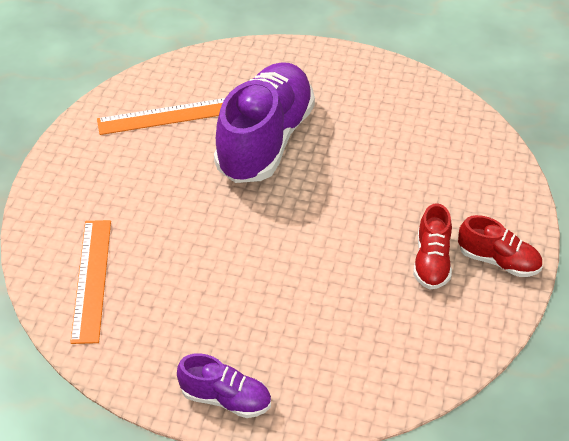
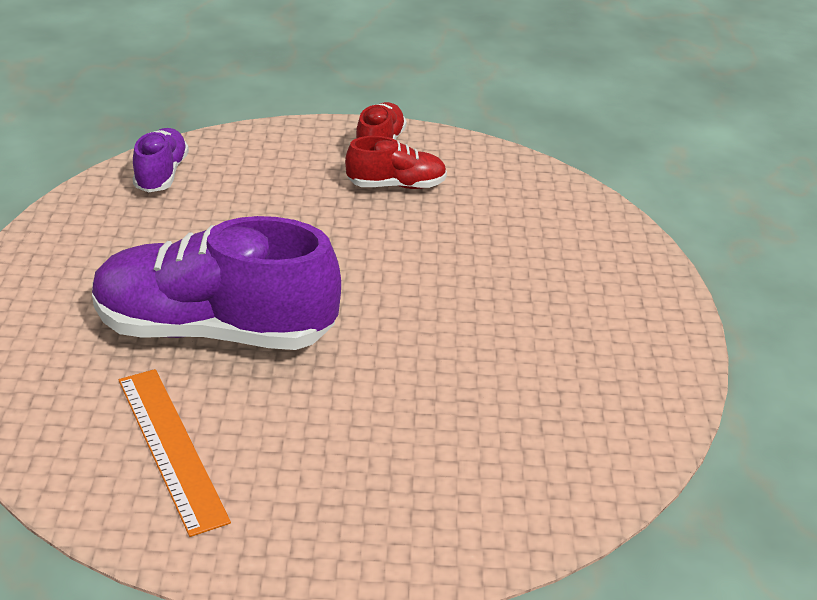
camera: 105 degrees left, 10 degrees down
(91, 279) = (542, 460): orange ruler -> none
(226, 399) = (656, 308): purple shoe -> purple shoe (161, 174)

